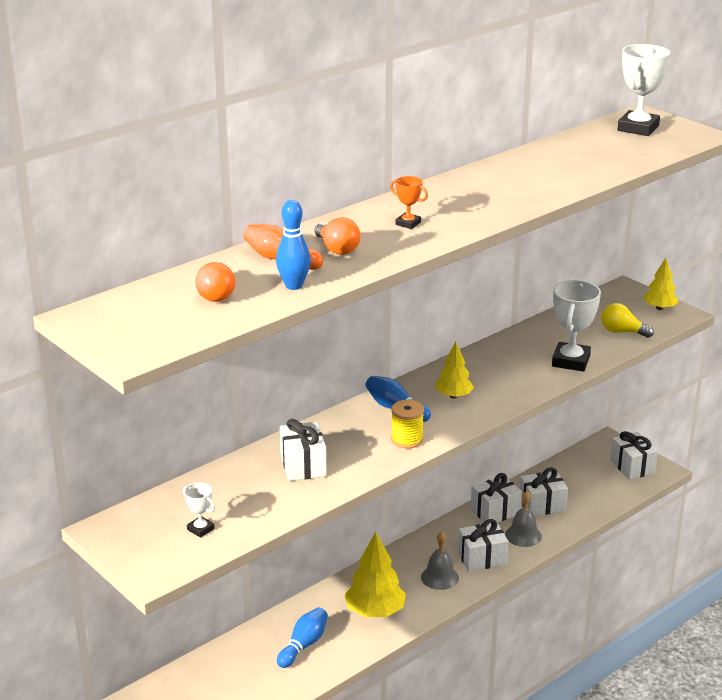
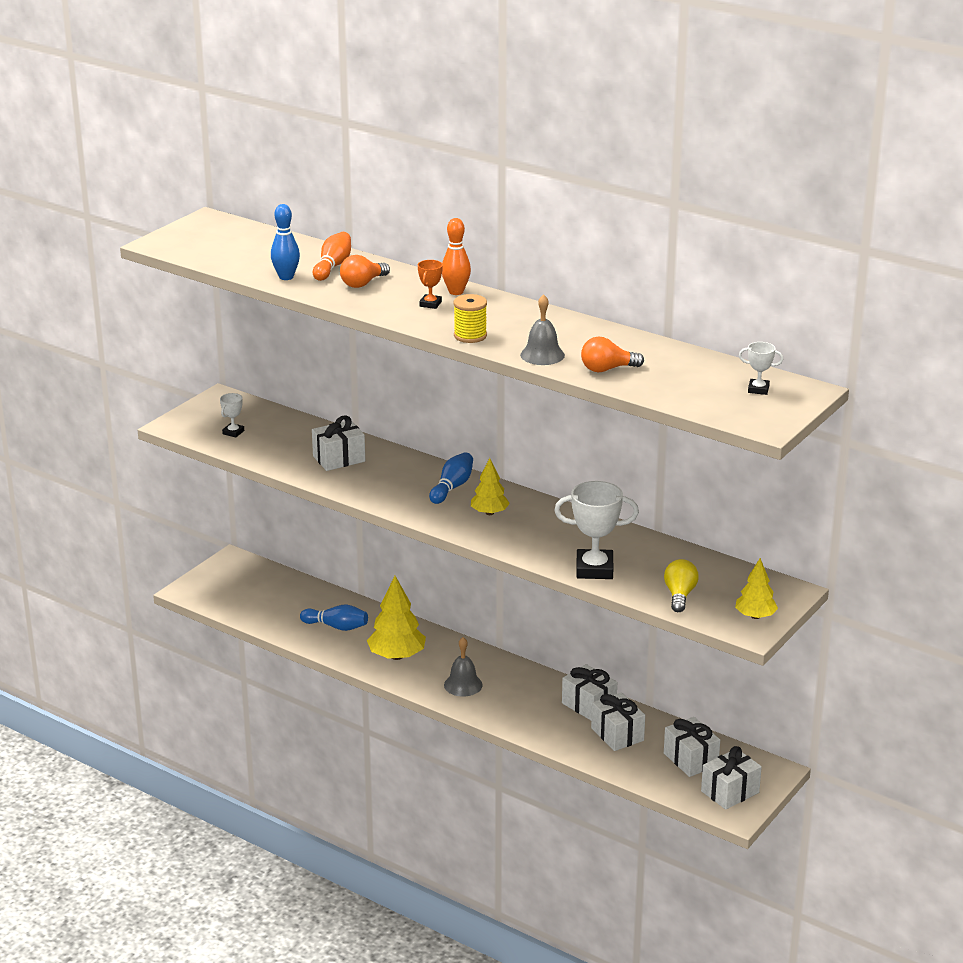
camera: 75 degrees right, 0 degrees up
(217, 294) = (260, 254): orange light bulb -> orange light bulb (607, 369)
(384, 209) = (456, 292): none -> orange bowling pin
(407, 439) = (400, 499): yellow spool -> yellow spool (470, 336)
(481, 558) = (504, 706): white gift -> white gift (690, 759)
(523, 535) = (556, 727): grey bell -> grey bell (542, 355)
(638, 128) = (758, 389): white trophy -> white trophy, size x0.50

